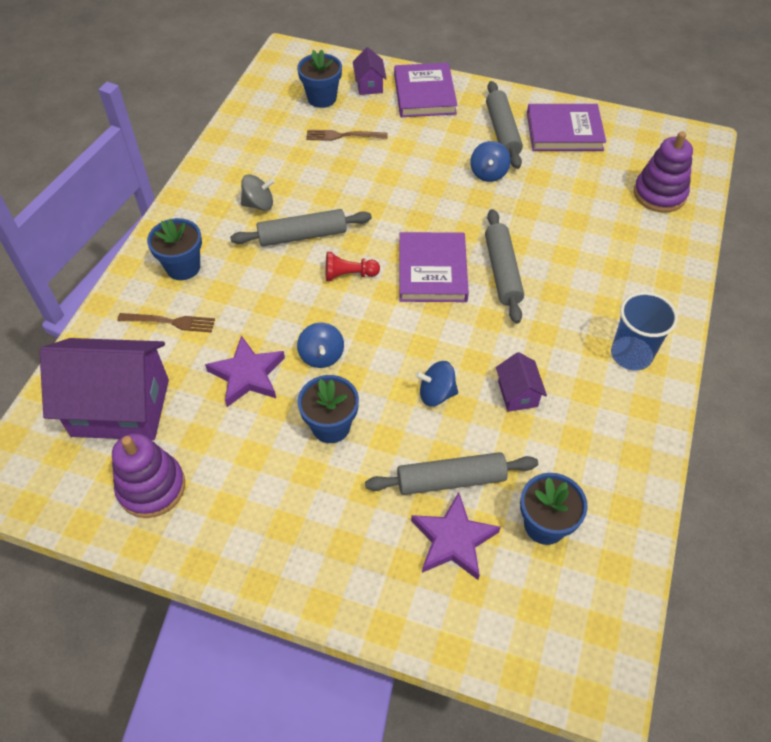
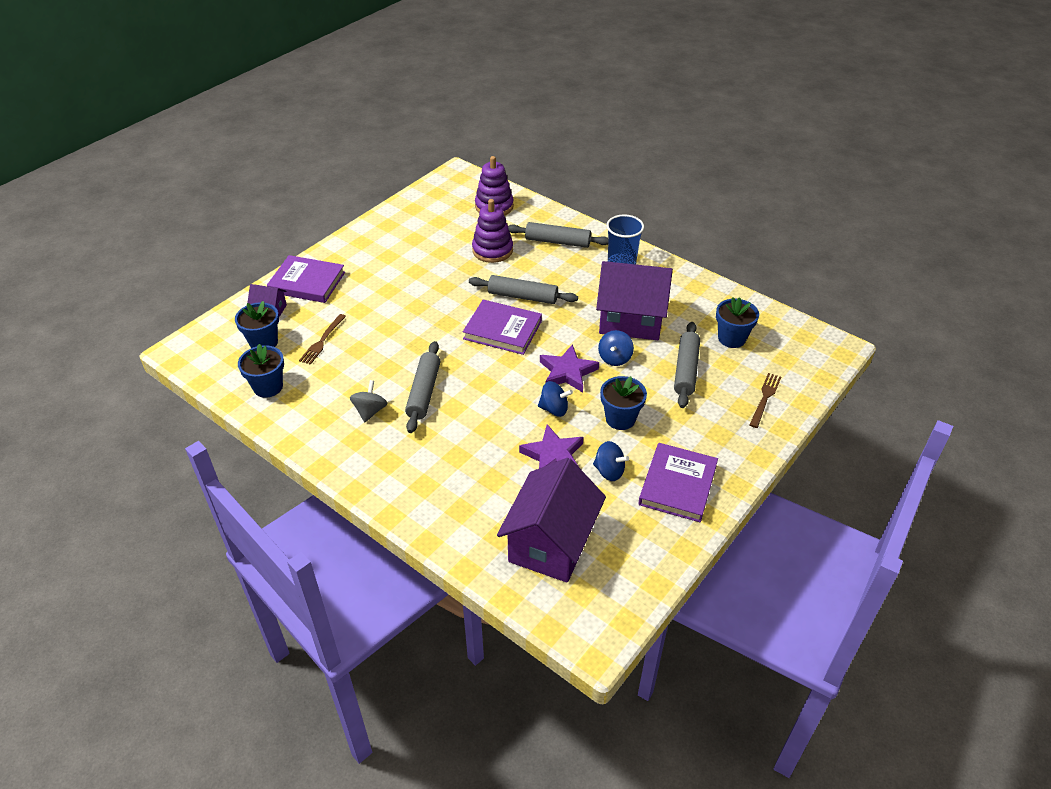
camera: 70 degrees left, 10 degrees down
(151, 487) = (637, 534): purple stacking toy -> purple stacking toy (492, 250)
(171, 322) = (474, 494): brown fork -> brown fork (765, 398)
(183, 267) = (415, 475): blue flower pot -> blue flower pot (268, 387)
(349, 275) = (482, 375): red pawn -> none
(453, 540) = (730, 381): purple star -> purple star (567, 372)
(488, 173) = (422, 275): blue spinning top -> blue spinning top (609, 471)
(502, 131) = (382, 255): grey rolling pin -> grey rolling pin (557, 242)
(517, 394) = (631, 321): purple house -> purple house, size x2.24
(564, 131) = (404, 226): purple book -> purple book (677, 485)

